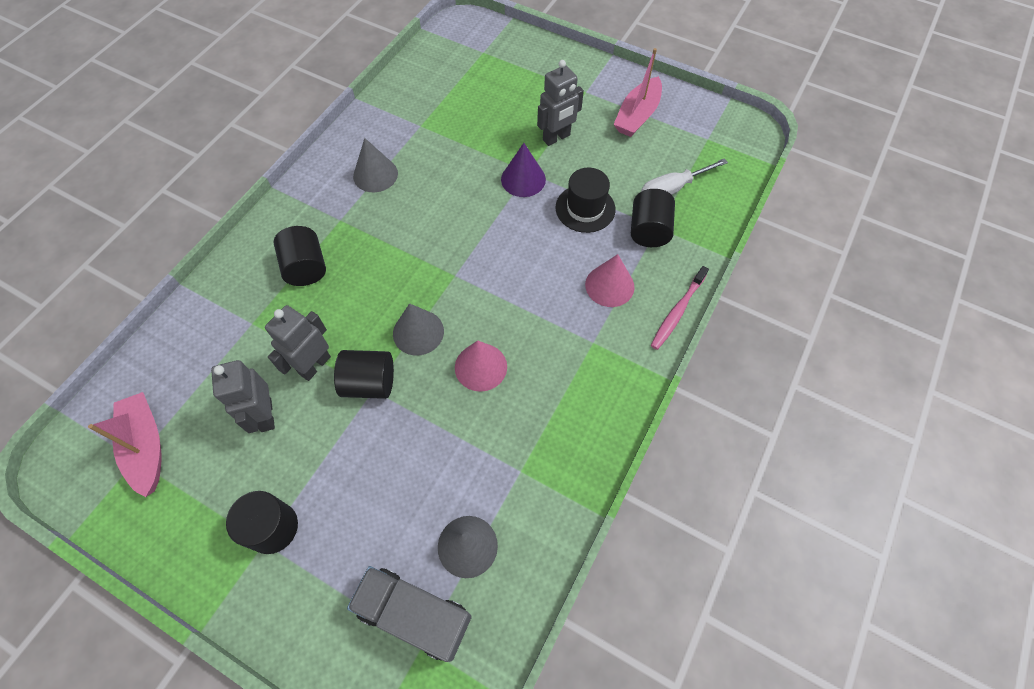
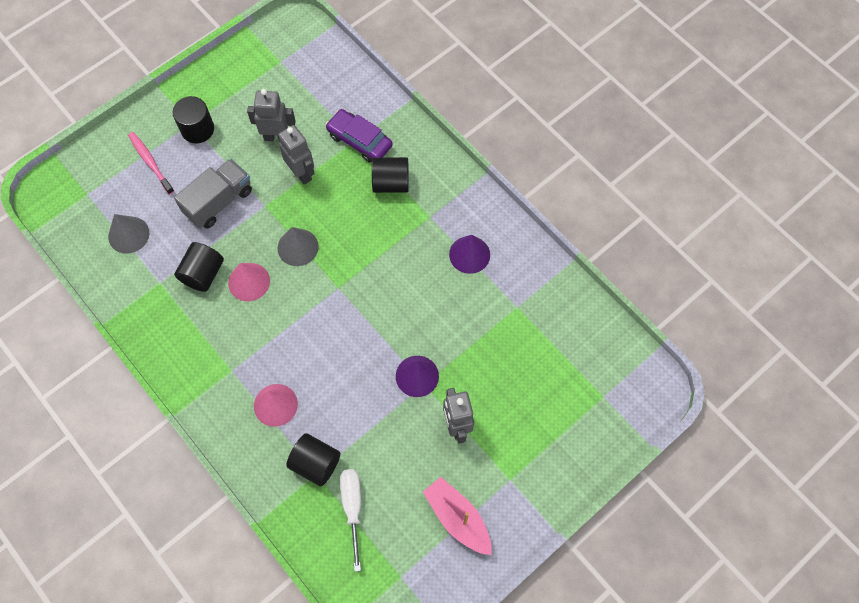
camera: 110 degrees right, 5 degrees up
(146, 446) = (287, 68): pink boat -> none
(252, 318) = (359, 140): none -> purple car
(369, 383) = (271, 205): black cylinder -> black cylinder (203, 274)
(375, 174) = (469, 254): grey cone -> purple cone
(414, 614) = (106, 194): grey truck -> grey truck (219, 202)
(585, 208) = (362, 417): black hat -> none
(677, 312) = (227, 449): pink toothbrush -> pink toothbrush (150, 162)

